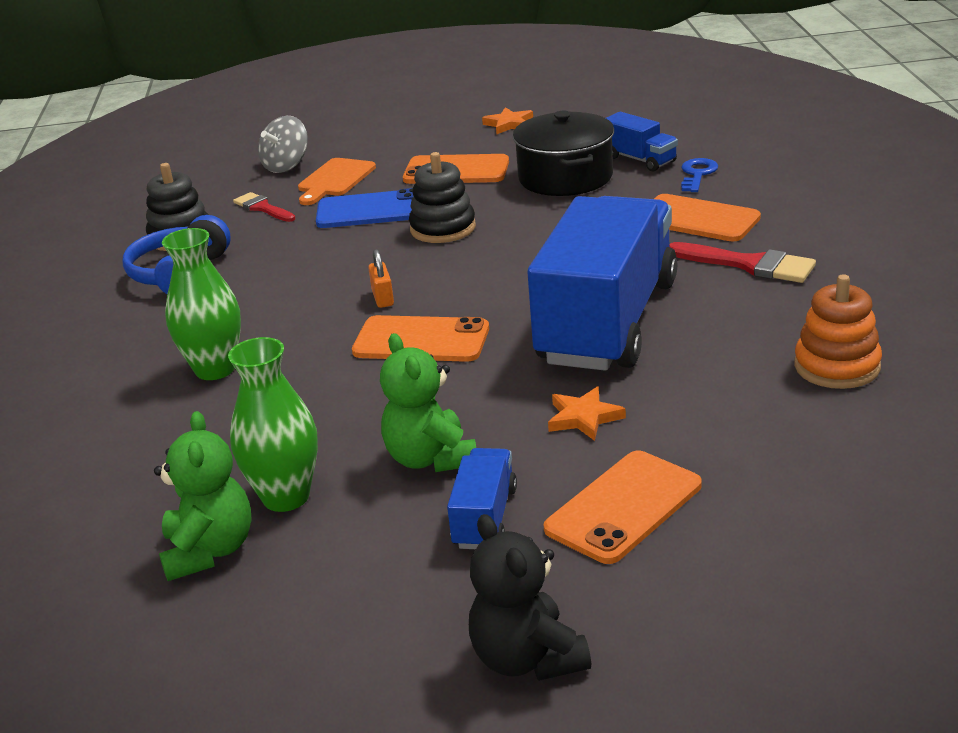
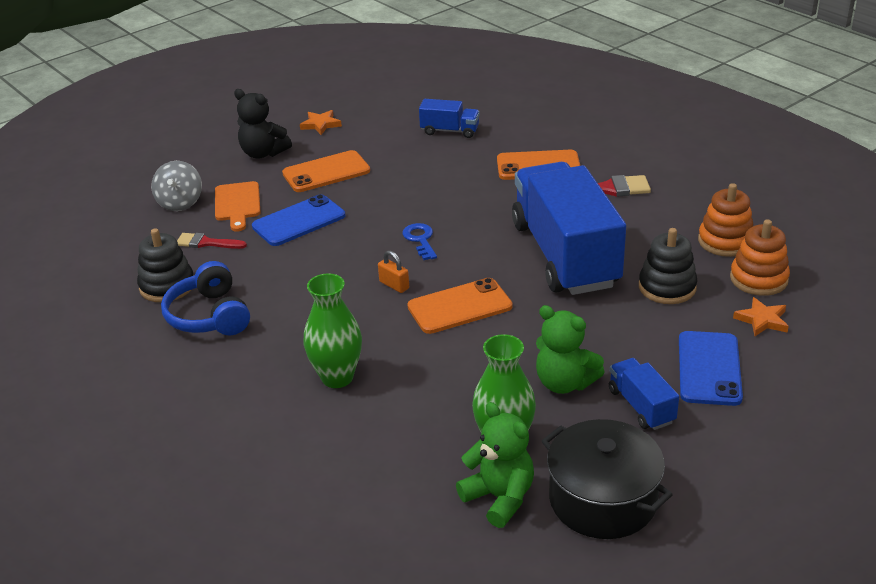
camera: 35 degrees left, 5 degrees up
(443, 228) = (372, 220): black stacking toy -> black stacking toy (667, 287)
(527, 658) = (759, 475): black teddy bear -> black teddy bear (263, 153)
(565, 177) = (414, 157): black pot -> black pot (602, 499)
(584, 418) = (624, 322): orange star -> orange star (762, 320)
(624, 507) = (709, 368): orange phone -> blue phone
(697, 174) = (501, 132): blue key -> blue key (420, 239)
(827, 425) = (758, 279): none -> orange stacking toy

